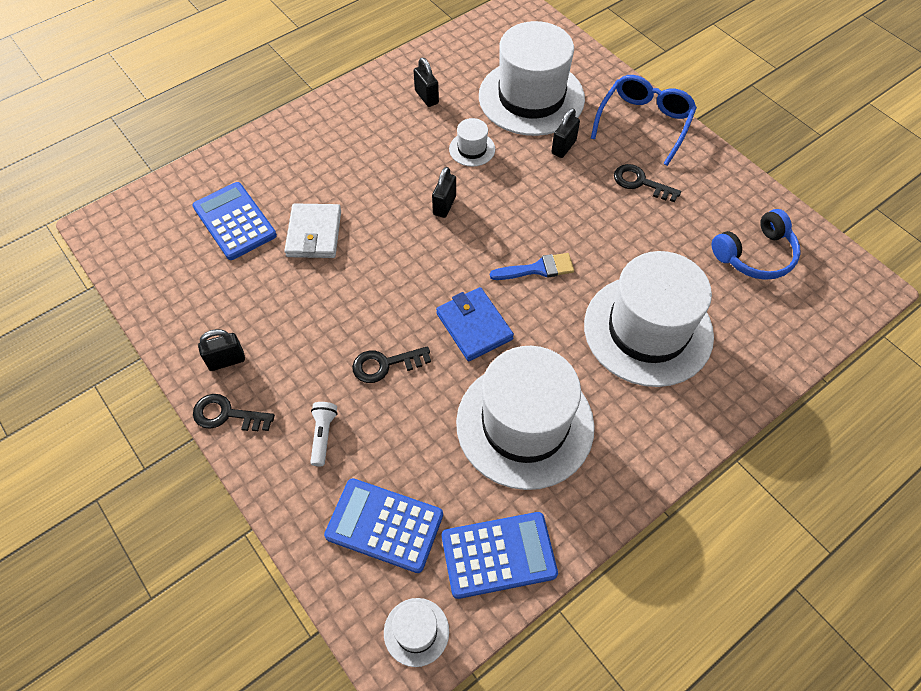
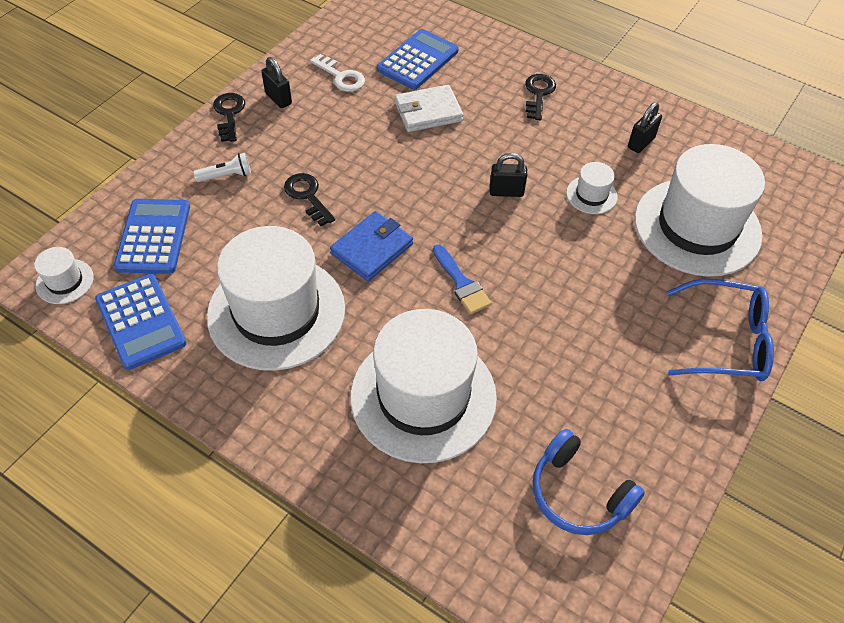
camera: 70 degrees right, 5 degrees down
(223, 294) = (341, 77): none -> white key
(563, 147) = (640, 271): black padlock -> none
(640, 183) = (628, 353): black key -> black key (538, 94)

